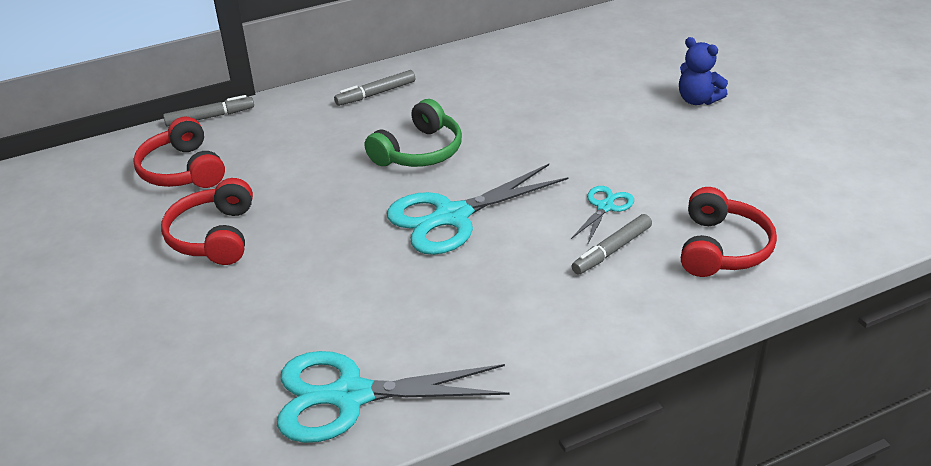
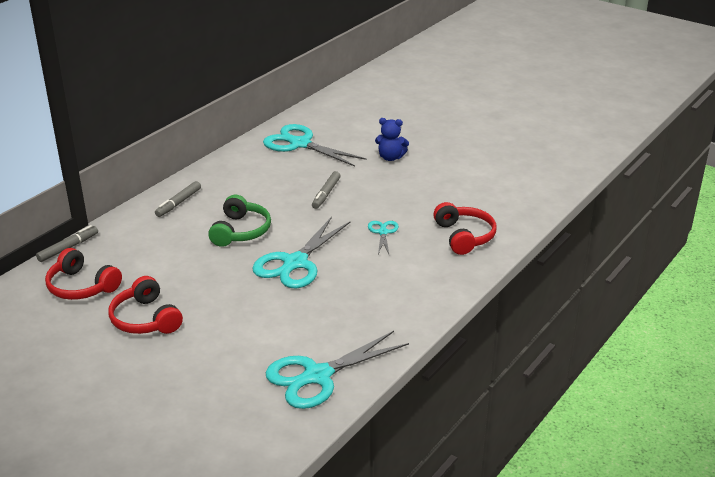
camera: 30 degrees left, 5 degrees down
(587, 52) = (300, 144): none -> turquoise scissors
(612, 250) = (405, 255): grey marker -> grey marker (326, 194)

